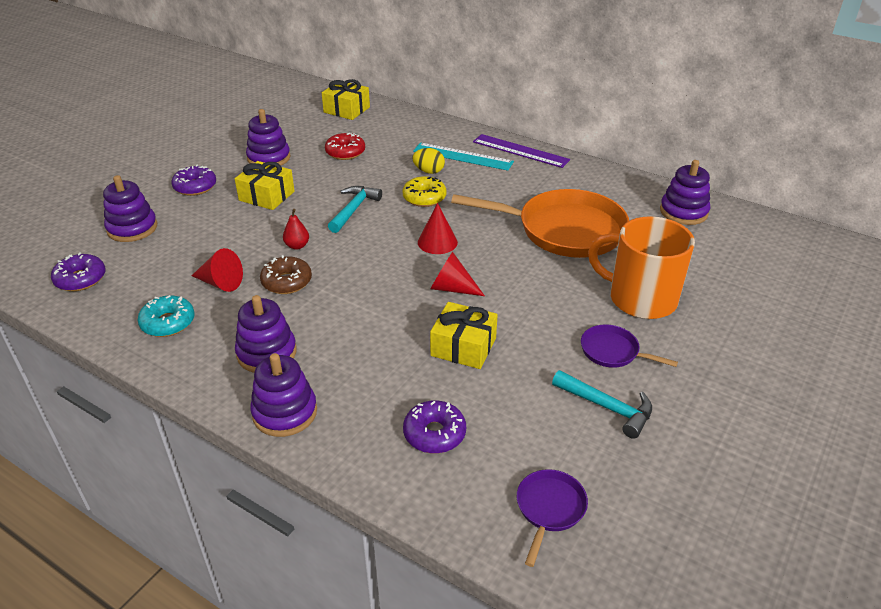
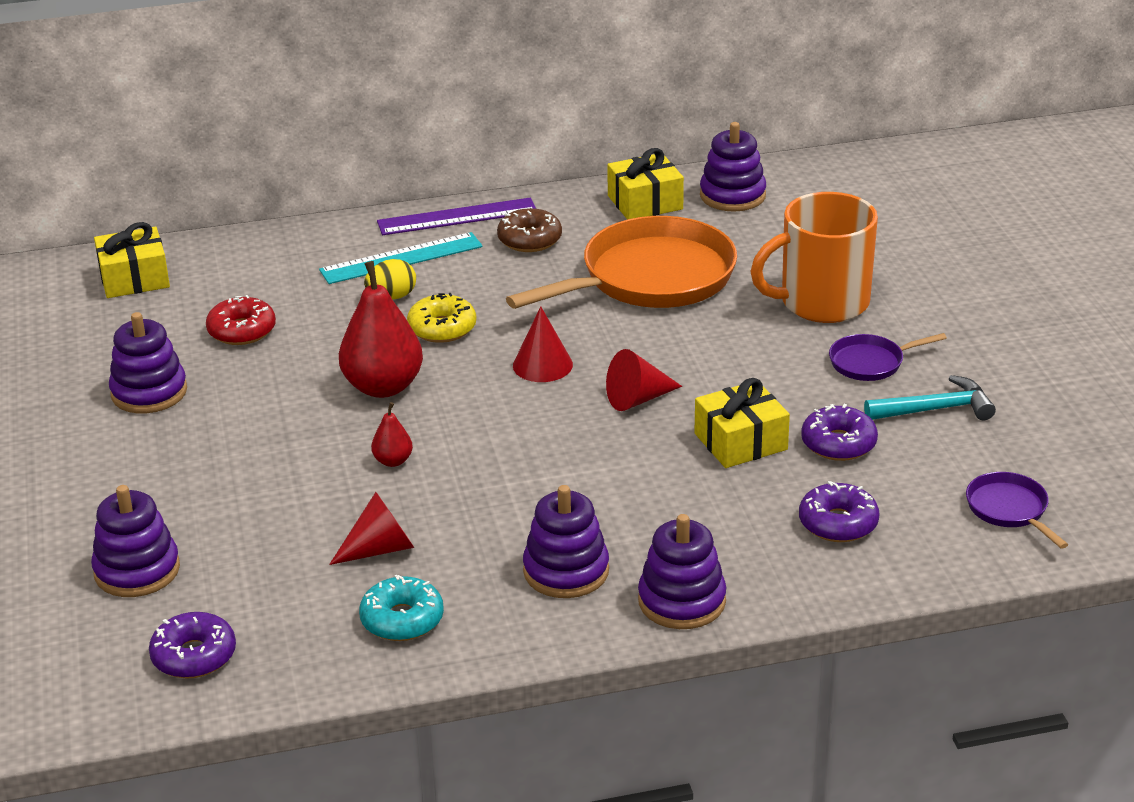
camera: 45 degrees left, 5 degrees down
(195, 187) = (118, 480): purple donut -> purple donut (838, 443)
(266, 196) = (242, 434): yellow gift -> yellow gift (645, 202)
(287, 282) = (454, 500): brown donut -> brown donut (529, 240)
(353, 209) = (383, 387): turquoise hammer -> red pear

